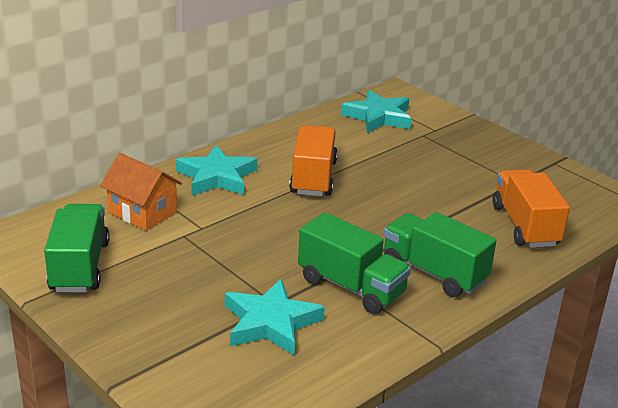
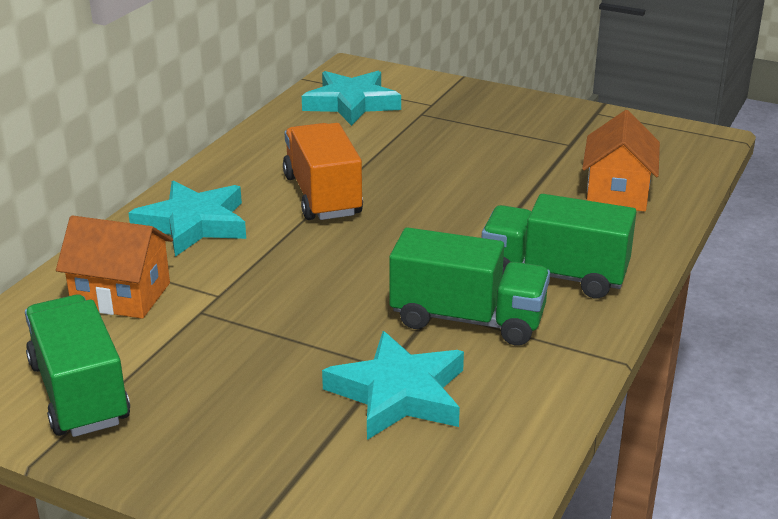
camera: 20 degrees left, 0 degrees up
(525, 226) = (617, 193): orange truck -> orange house

